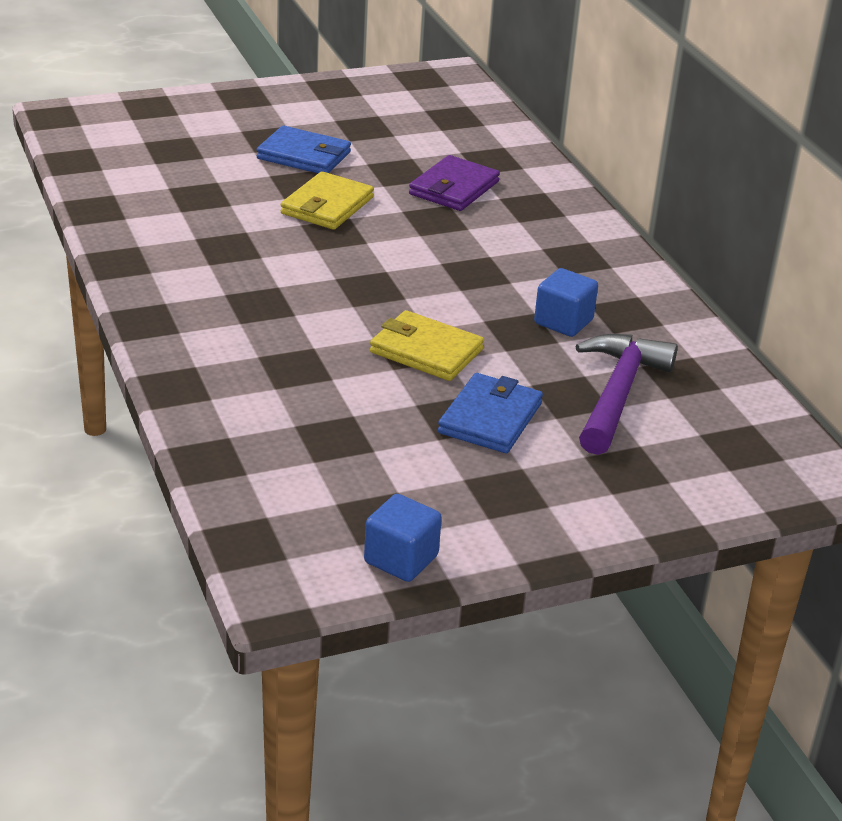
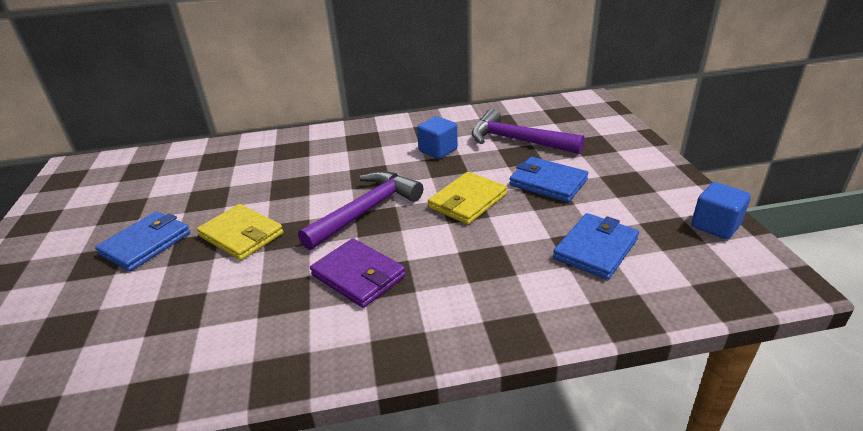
camera: 75 degrees left, 0 degrees up
(331, 448) = (595, 249): none -> blue wallet
(388, 278) = (366, 211): none -> purple hammer
(454, 188) = (249, 176): purple wallet -> purple wallet (358, 275)

